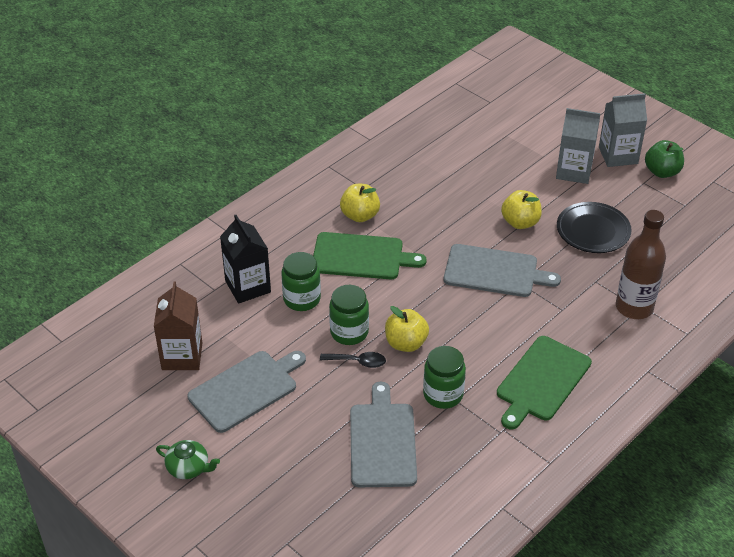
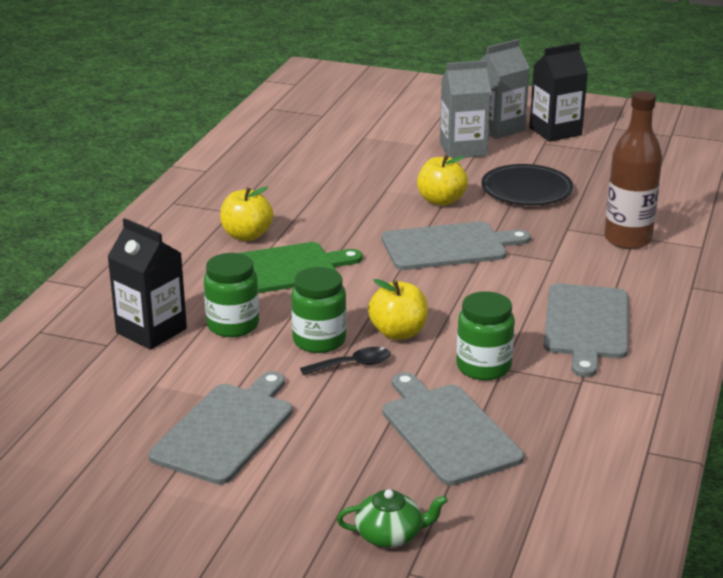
camera: 25 degrees left, 15 degrees down
(182, 356) = (109, 420): brown carton -> none
(188, 467) = (206, 534): green teapot -> green teapot (390, 535)
(542, 381) = (586, 325): green cutting board -> grey cutting board
(662, 172) = (555, 131): green apple -> black carton

